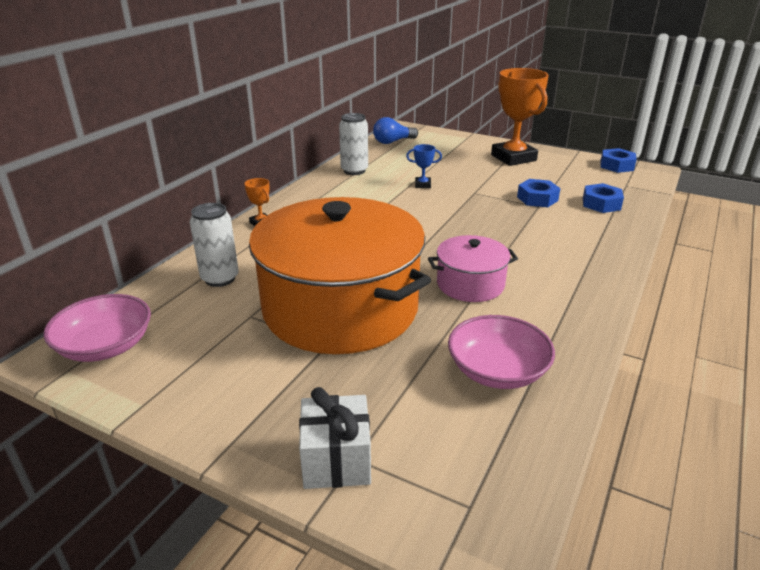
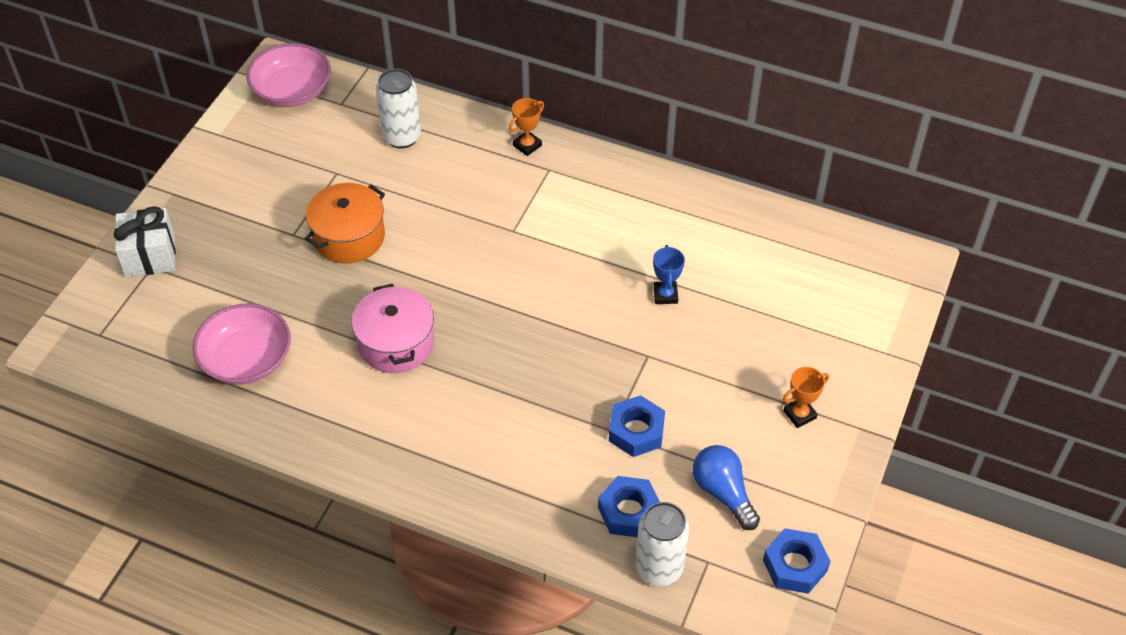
camera: 85 degrees right, 20 degrees up
(340, 308) = (349, 237): orange pot -> orange pot, size x0.46
(354, 171) = (704, 214): white can -> white can (659, 568)
(393, 142) = (837, 251): blue light bulb -> blue light bulb (723, 493)
(513, 158) = (799, 414): orange trophy -> orange trophy, size x0.43

